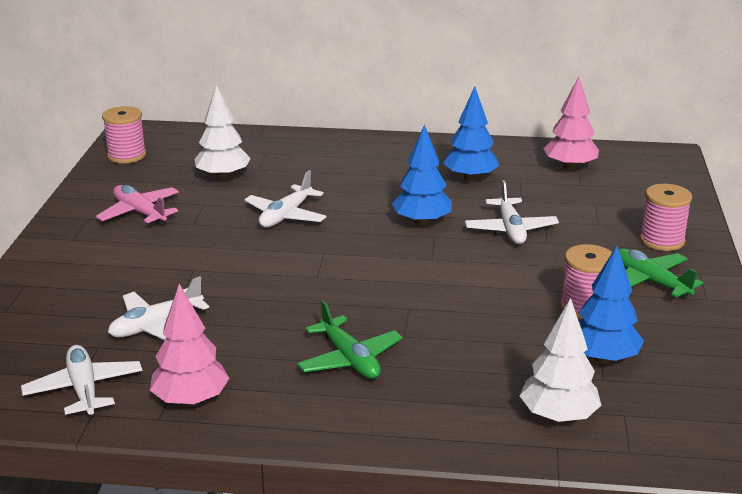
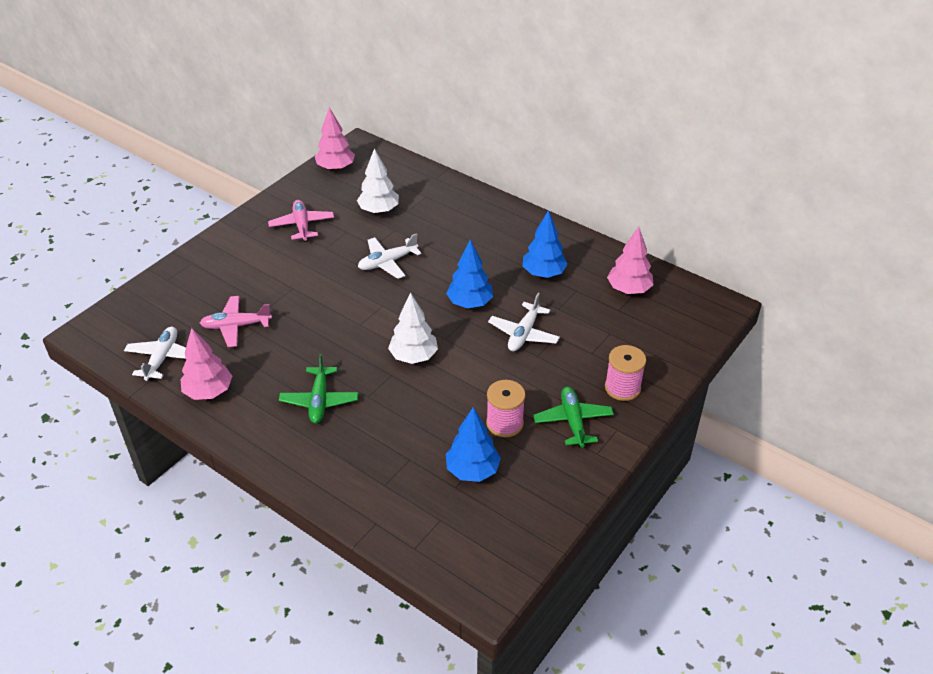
camera: 30 degrees right, 15 degrees up
(127, 155) = (336, 168): pink spool -> pink tree
(156, 325) = (236, 326): white plane -> pink plane
(558, 416) = (398, 501): white tree -> white tree (413, 356)

